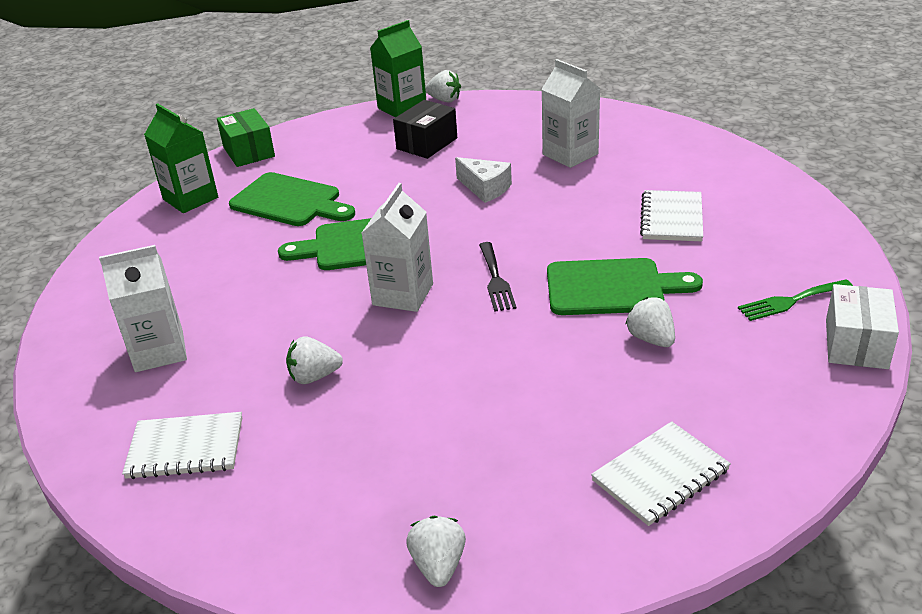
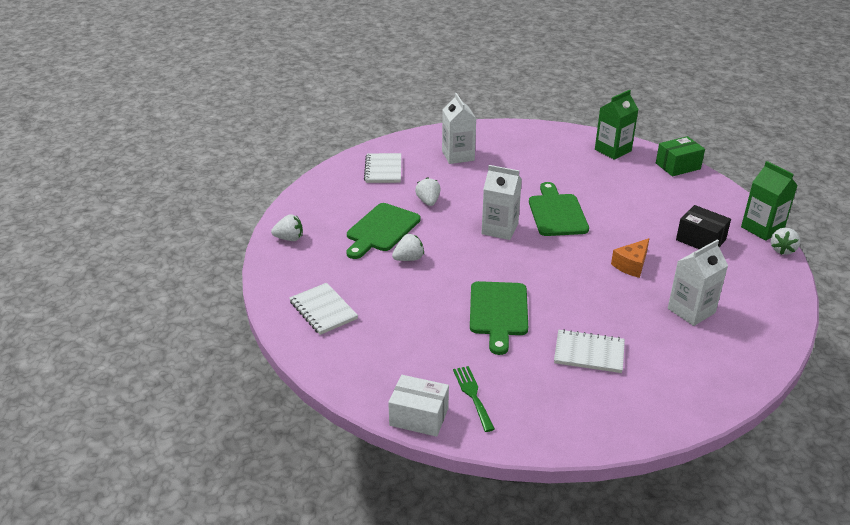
camera: 90 degrees right, 0 degrees up
(290, 202) = (610, 185): green cutting board -> green cutting board (381, 230)
(485, 188) = (631, 265): white cheese -> orange cheese
(496, 280) = (512, 264): black fork -> none
(651, 339) = (440, 322): white strawberry -> white strawberry (409, 259)

